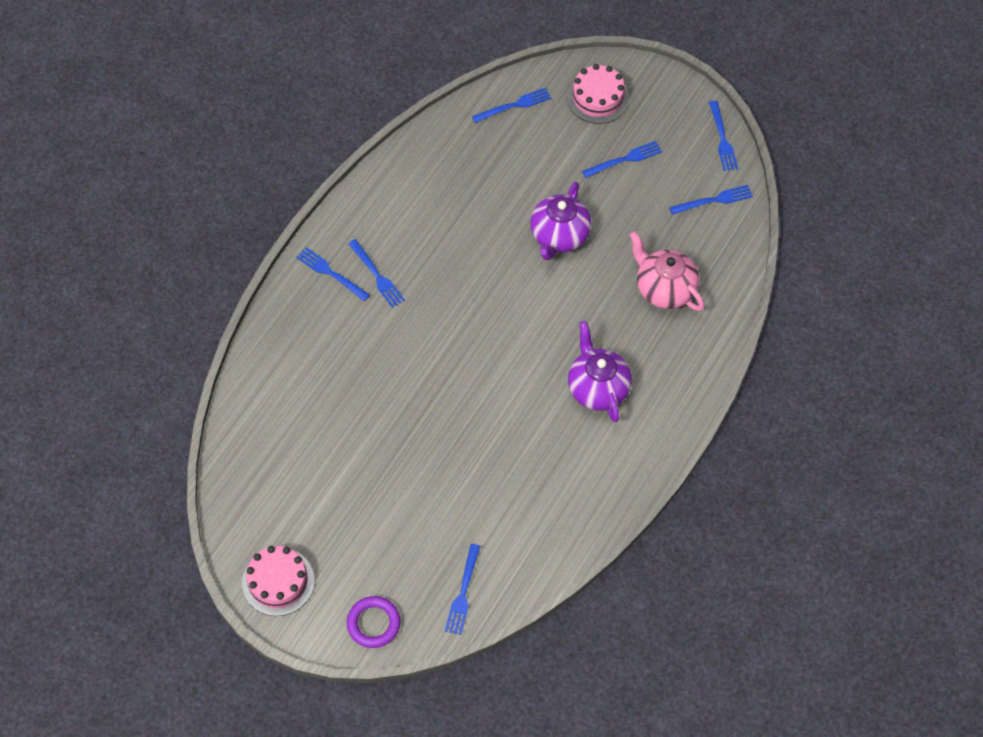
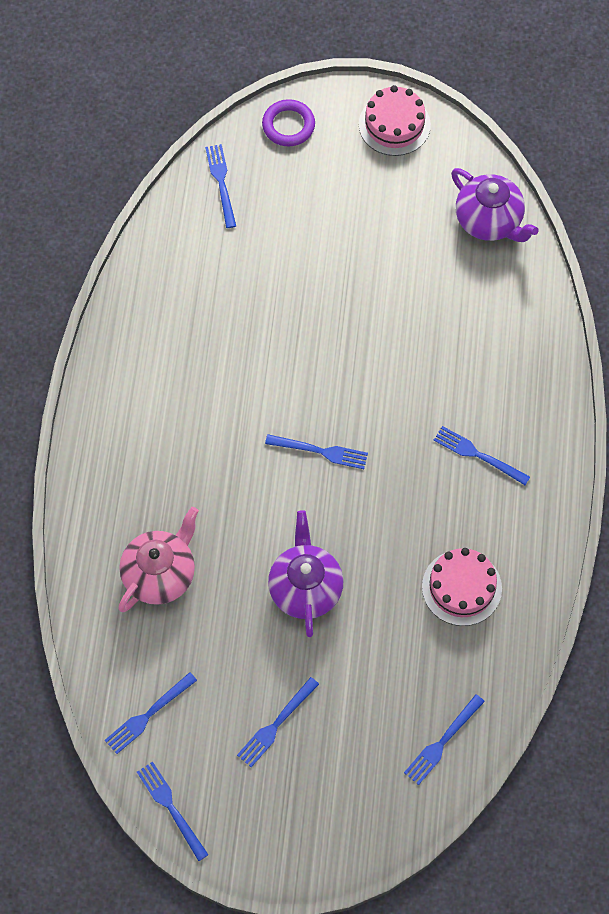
camera: 155 degrees right, 5 degrees up
(330, 273) = (528, 436): blue fork -> blue fork (321, 451)
(597, 388) = (183, 430): purple teapot -> purple teapot (489, 221)
(598, 98) = (347, 799): pink cake -> pink cake (461, 587)
(664, 289) = (160, 574): pink teapot -> pink teapot turned 75 degrees counterclockwise

